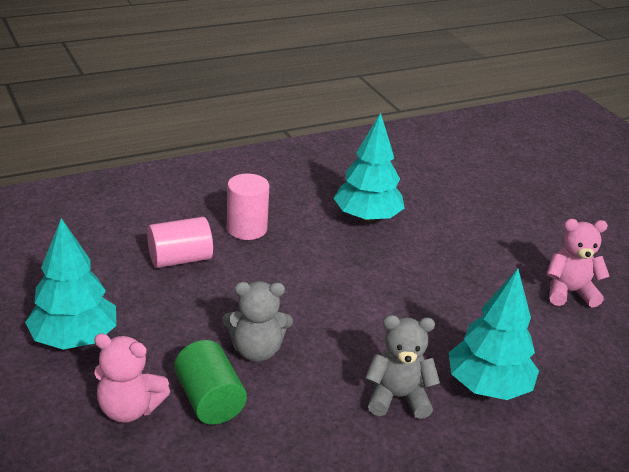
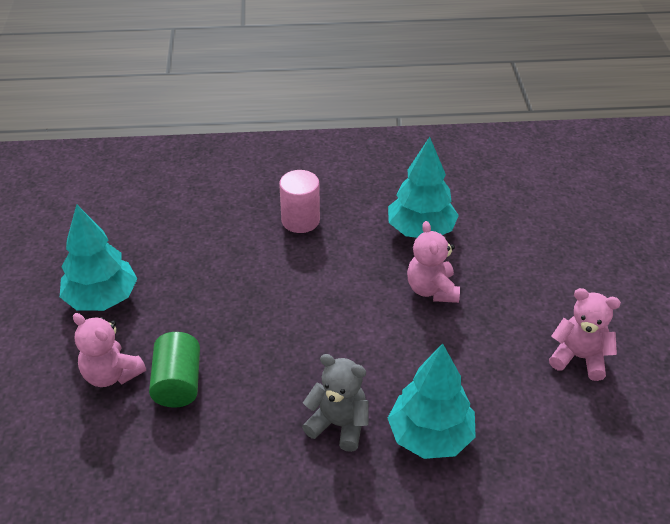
camera: 25 degrees right, 10 degrees up
(180, 259) = (225, 240): pink cylinder -> none
(256, 350) = (241, 346): grey teddy bear -> none
(409, 264) = (432, 290): none -> pink teddy bear

